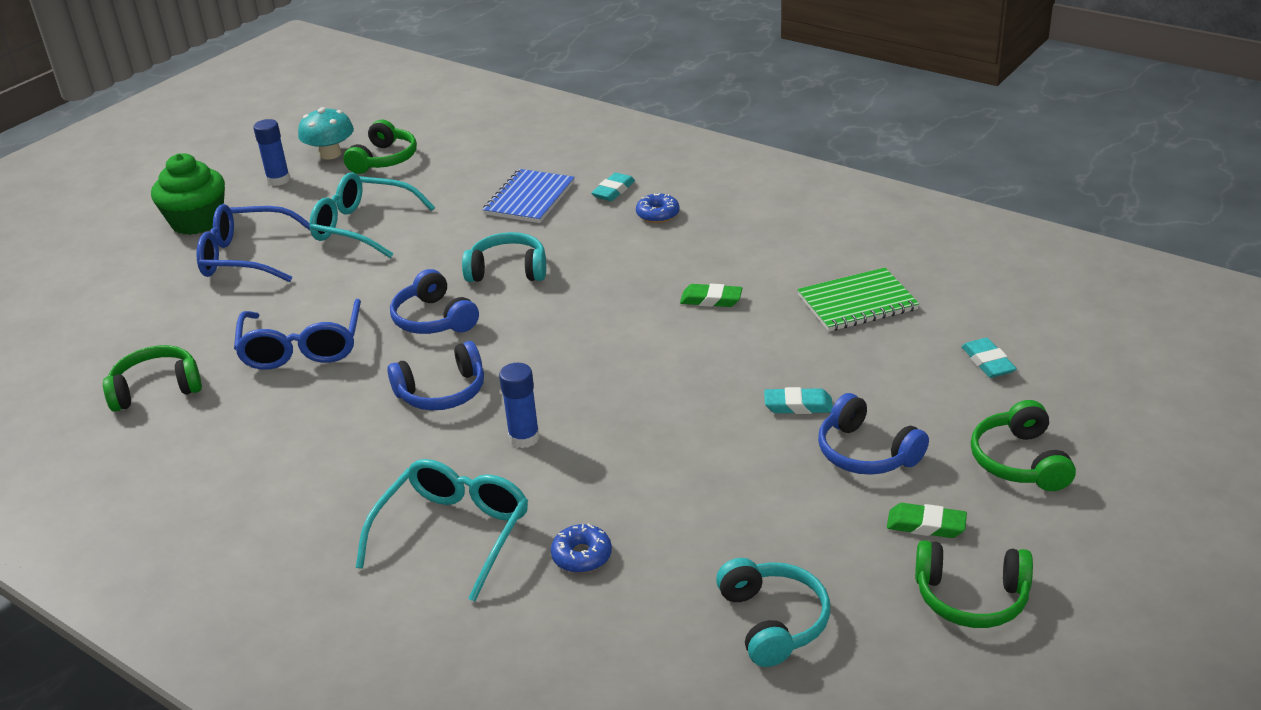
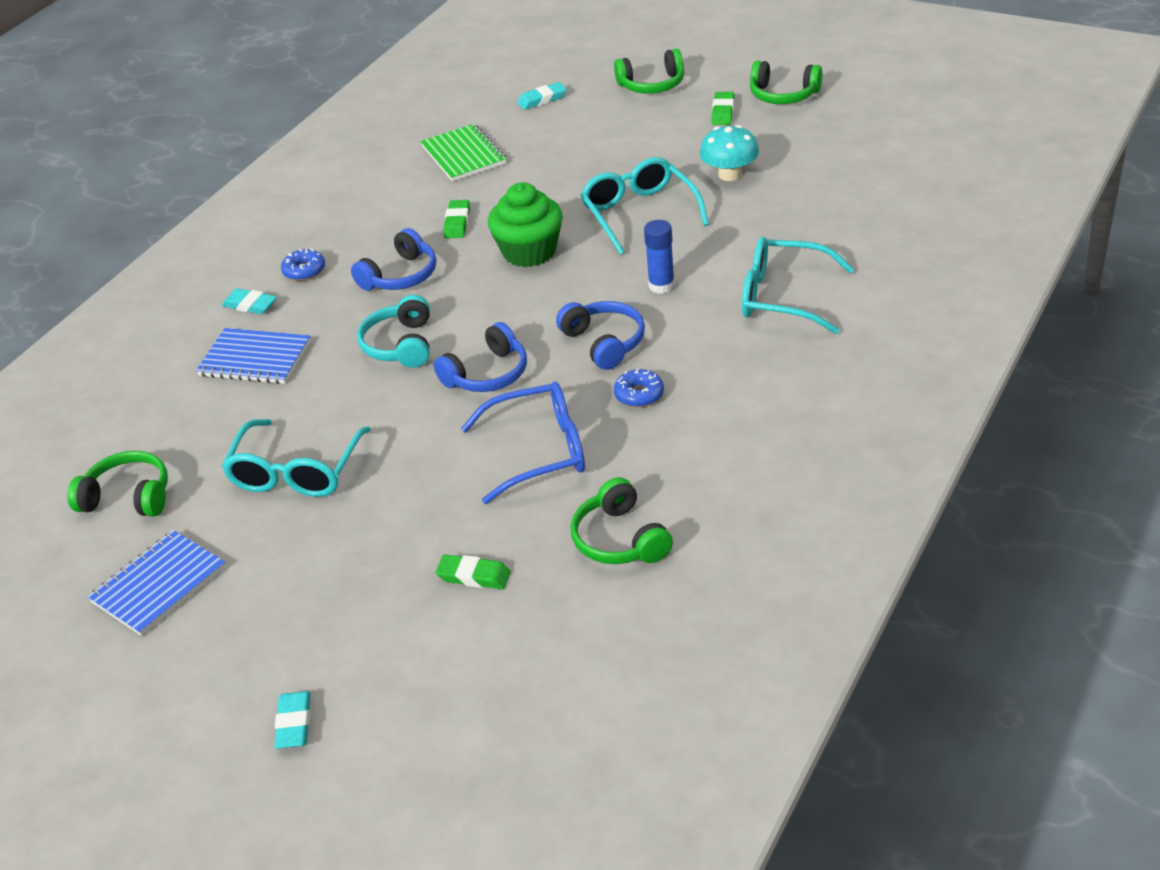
camera: 95 degrees left, 5 degrees up
(176, 313) = (474, 576): none -> green eraser
(197, 221) = (257, 632): green cupcake -> green cupcake (529, 252)
(246, 257) = (354, 554): blue glasses -> none
(278, 180) = (159, 585): blue glue stick -> blue notebook
(330, 154) = (97, 553): turquoise mushroom -> turquoise mushroom (729, 174)
(582, 556) = (790, 235): blue donut -> blue donut (639, 394)
(682, 430) = (639, 213): none -> turquoise glasses
(772, 621) = (827, 156): turquoise headphones -> none
(798, 405) = (602, 168): turquoise eraser -> turquoise eraser (294, 723)
(866, 452) = (653, 137): blue headphones -> blue headphones (400, 276)
(971, 597) = (783, 95): green headphones -> green headphones turned 105 degrees clockwise

